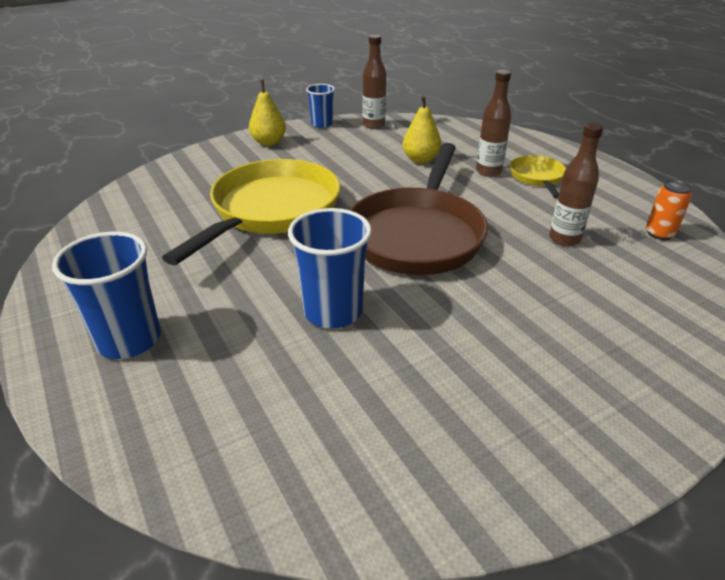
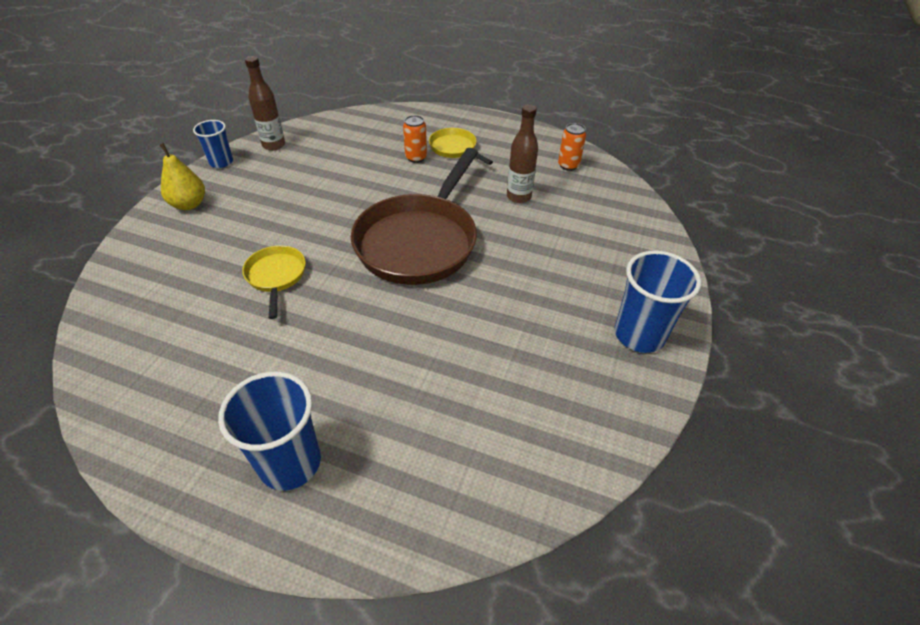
camera: 40 degrees left, 10 degrees up
(271, 211) = (276, 276): yellow pan -> yellow pan, size x0.47
(333, 311) = (425, 340): blue cup -> blue cup (639, 334)
(417, 234) = (419, 241): brown pan -> brown pan turned 45 degrees clockwise
(420, 159) = (352, 167): yellow pear -> none
(488, 172) = (416, 157): brown bottle -> orange can

